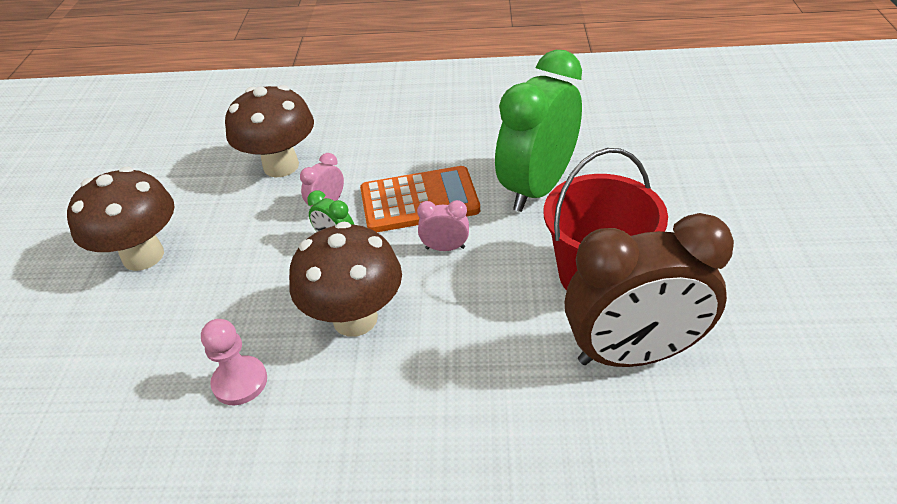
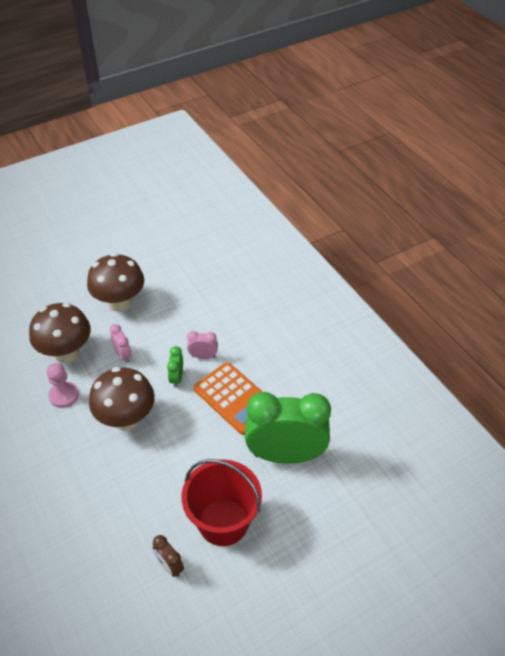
camera: 55 degrees right, 5 degrees up
(281, 166) = (223, 314): brown mushroom -> brown mushroom (66, 353)
(445, 248) = (202, 432): pink clock -> pink clock (123, 355)
(633, 354) = (169, 566): brown clock -> brown clock, size x0.41

